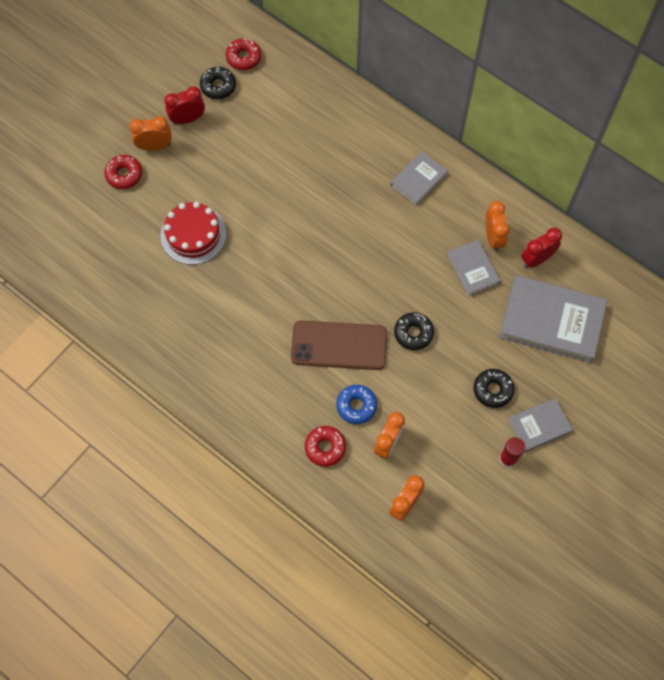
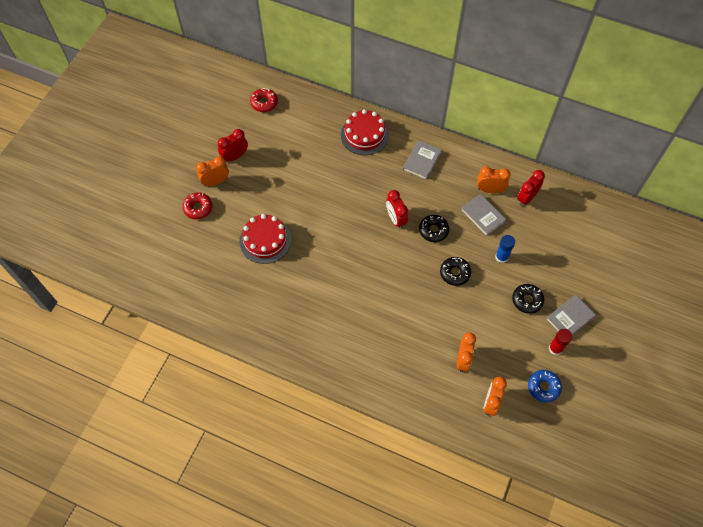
camera: 15 degrees left, 5 degrees down
(218, 86) = (251, 127): black donut -> black donut (433, 230)
(325, 447) = (416, 375): red donut -> none
(339, 345) = (402, 296): brown phone -> none
(356, 406) = (430, 338): blue donut -> blue donut (543, 387)
(357, 128) = (364, 135): none -> red cake
(362, 247) = (396, 219): none -> red clock
(479, 327) = (501, 257): none -> blue glue stick
(493, 238) = (490, 190): orange clock -> orange clock turned 60 degrees counterclockwise
(551, 321) = (552, 239): grey book -> none

